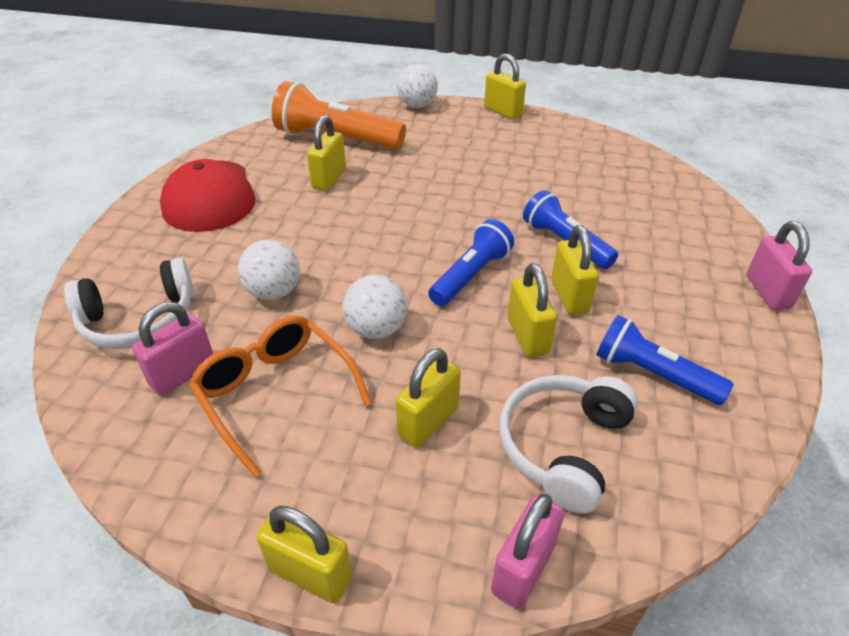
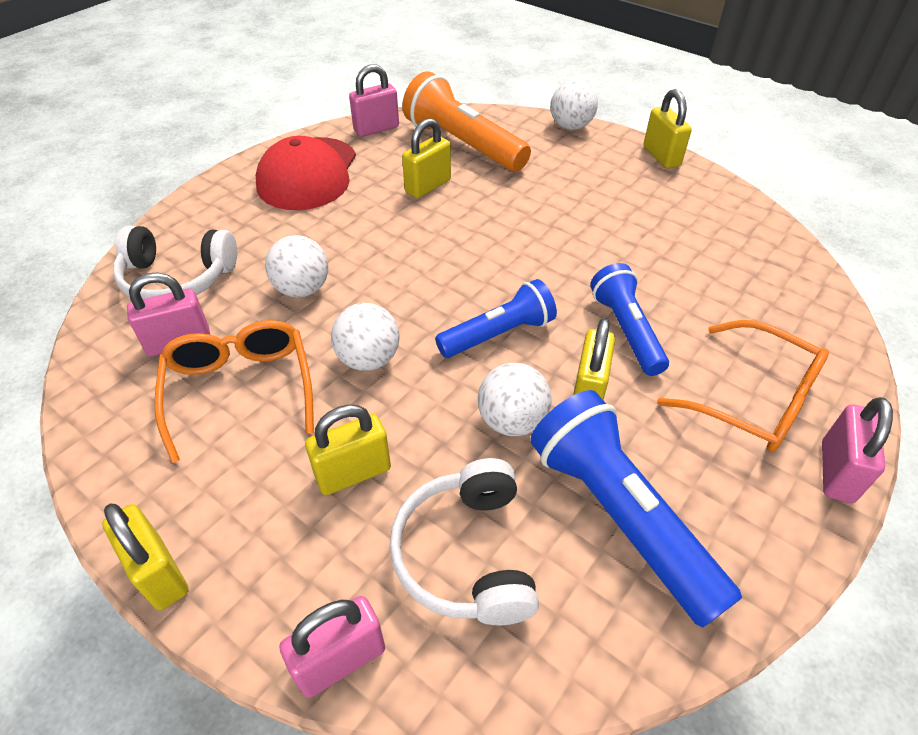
camera: 25 degrees right, 5 degrees up
(248, 144) = (376, 129): none -> pink padlock
(527, 336) = (512, 421): yellow padlock -> white ball
(563, 446) = (466, 554): white headphones -> white headphones turned 60 degrees counterclockwise
(653, 374) = (620, 516): blue flashlight -> blue flashlight, size x1.56
(685, 263) = (754, 400): none -> orange glasses

